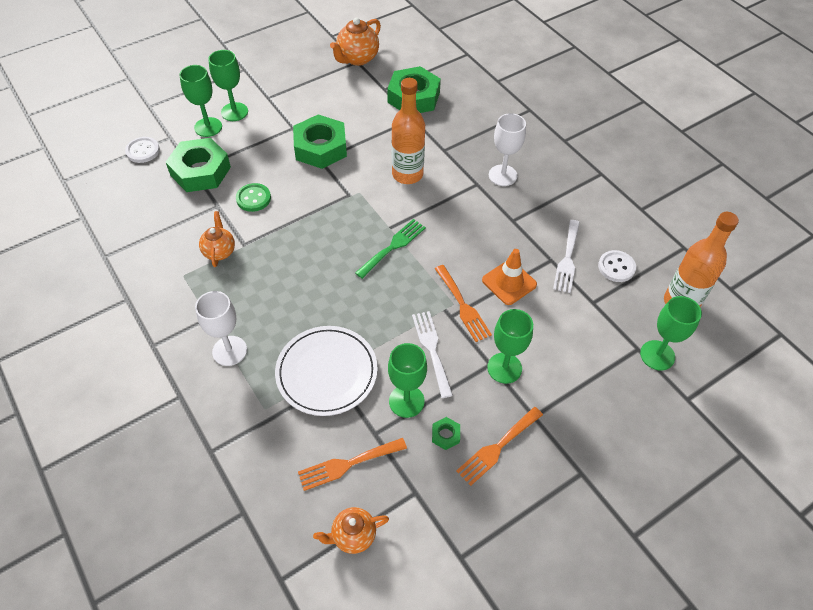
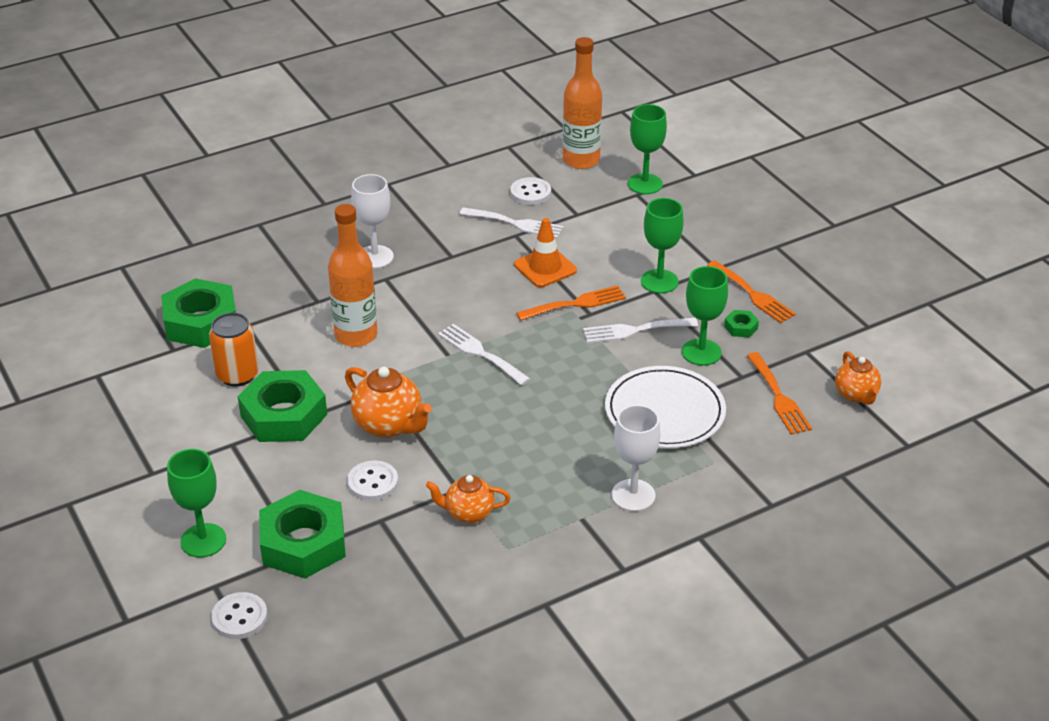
camera: 85 degrees left, 15 degrees down
(234, 112) = (175, 511): green goblet -> none
(253, 198) = (373, 482): green button -> white button
(357, 58) = (90, 375): orange teapot -> orange teapot (389, 425)
(360, 121) = (237, 375): none -> orange can
(393, 246) = (480, 353): green fork -> white fork

